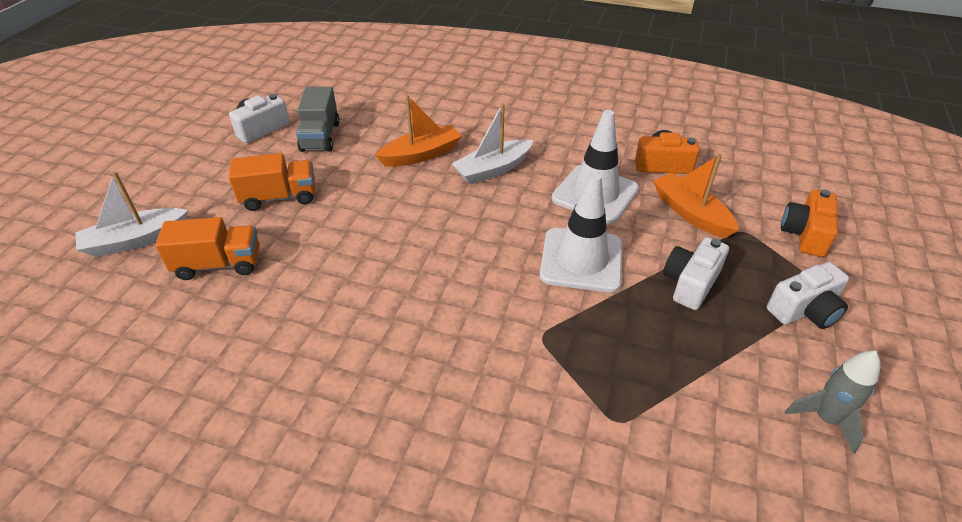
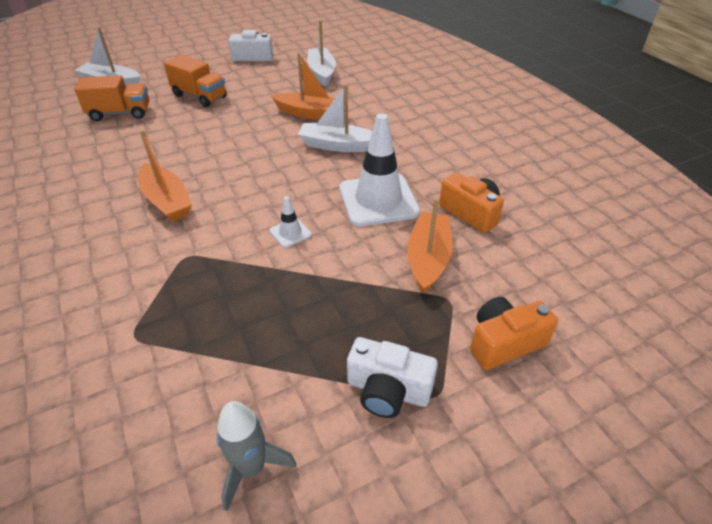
camera: 45 degrees right, 0 degrees up
(219, 264) = (120, 113): orange truck -> orange truck turned 45 degrees counterclockwise
(320, 137) = (274, 75): grey truck -> none
(362, 112) = (321, 73): none -> white boat
(439, 308) = (167, 201): none -> orange boat
(581, 260) = (290, 233): white traffic cone -> white traffic cone, size x0.45
(690, 283) = (334, 301): white camera -> none

